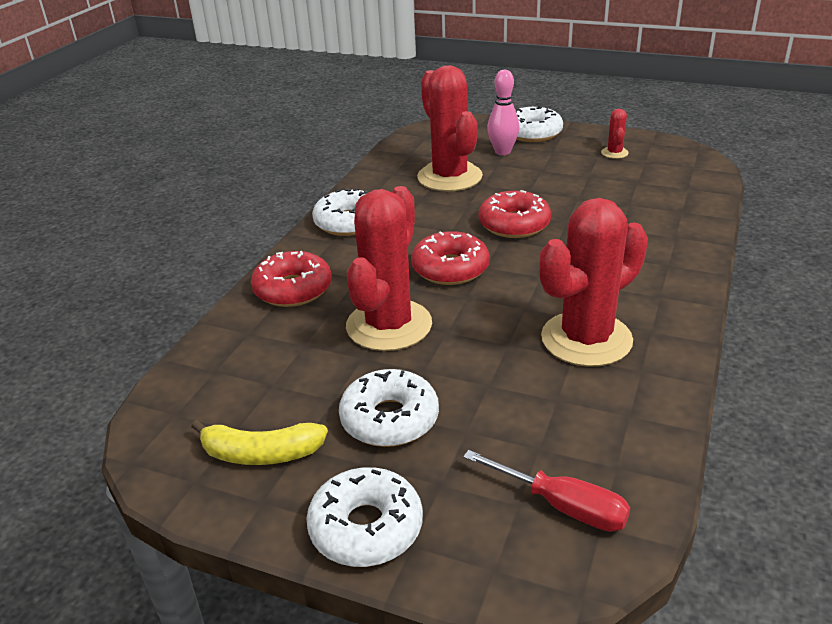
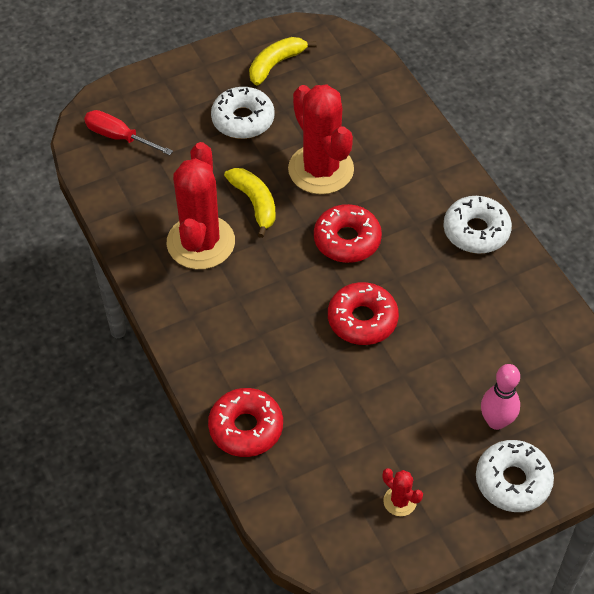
camera: 130 degrees right, 20 degrees up
(293, 289) = (413, 152): red donut -> red donut (246, 428)
(366, 528) = (189, 72): white donut -> none
(449, 177) = (486, 344): red cactus -> none
(490, 337) = (255, 203): none -> yellow banana
(561, 506) = (119, 137): red screwdriver -> red screwdriver turned 45 degrees clockwise

